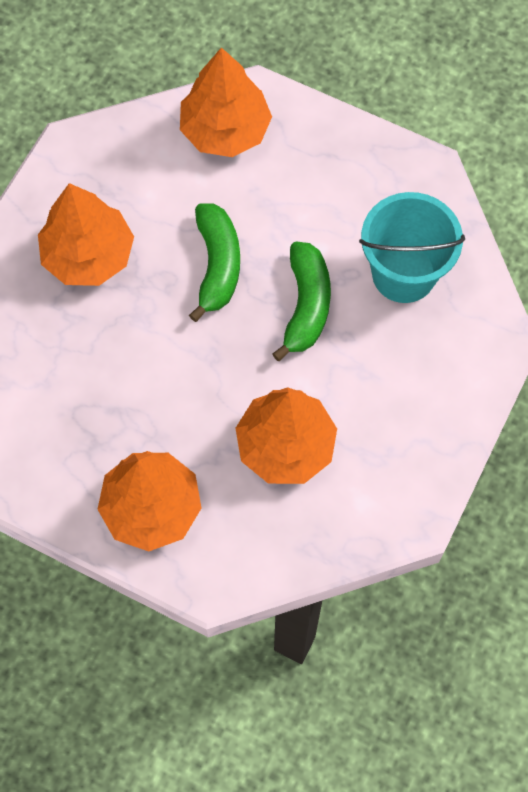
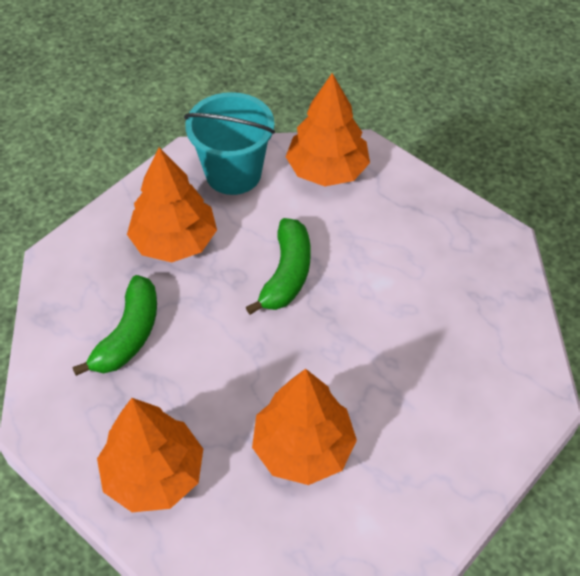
camera: 15 degrees right, 15 degrees down
(306, 305) = (359, 326): green banana -> green banana (129, 335)
(403, 274) = (460, 319): turquoise bucket -> turquoise bucket (233, 173)

